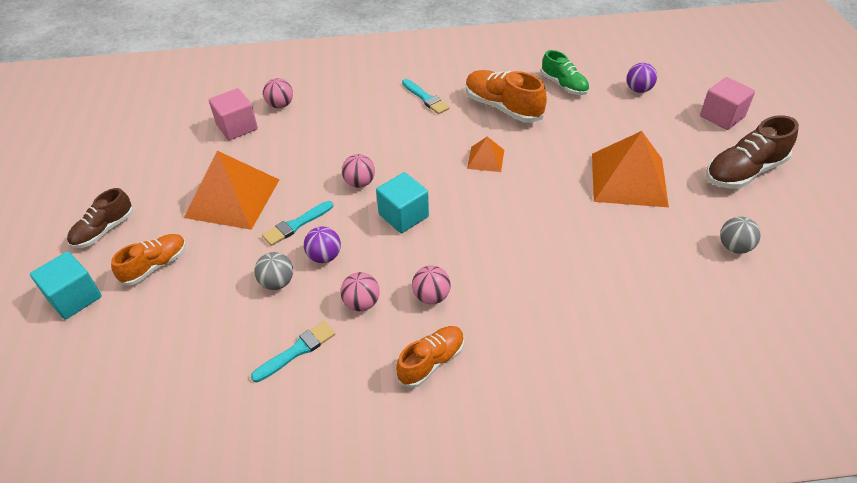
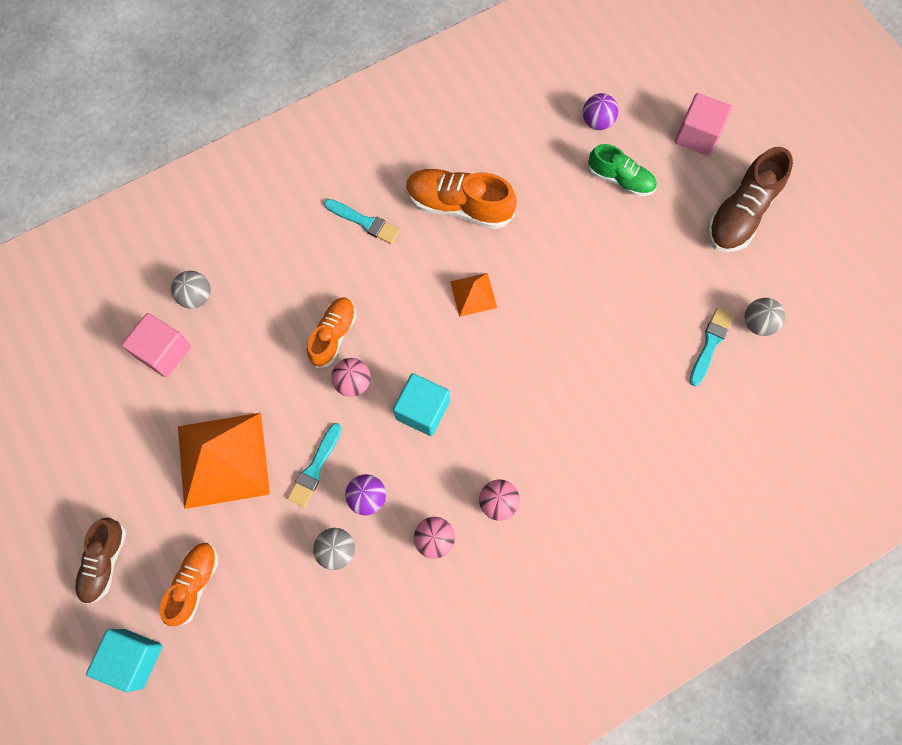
camera: 25 degrees left, 25 degrees up
(280, 105) = (196, 296): pink ball -> grey ball
(297, 350) = (400, 620): turquoise brush -> turquoise brush (710, 344)
(431, 362) = (532, 577): orange shoe -> orange shoe (333, 335)
(564, 85) = (513, 143): green shoe -> green shoe (620, 179)
(629, 179) = (631, 268): orange pyramid -> none

